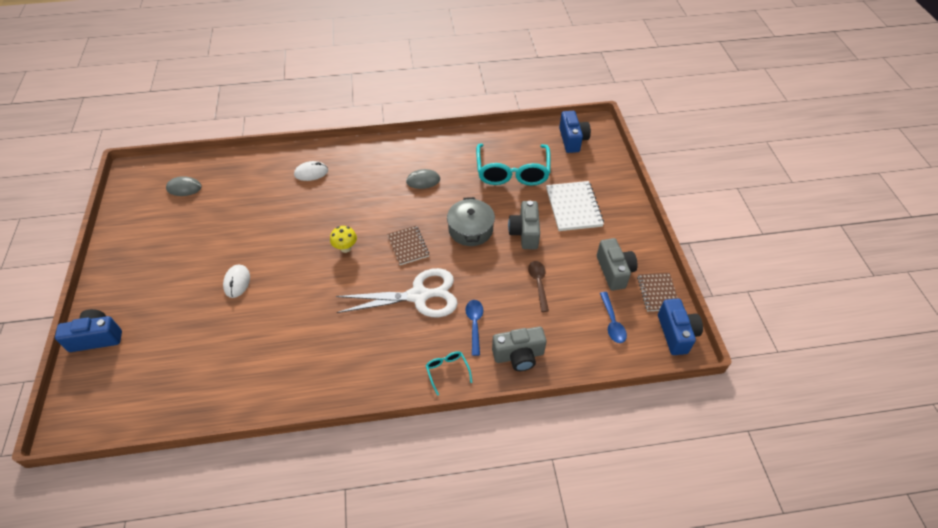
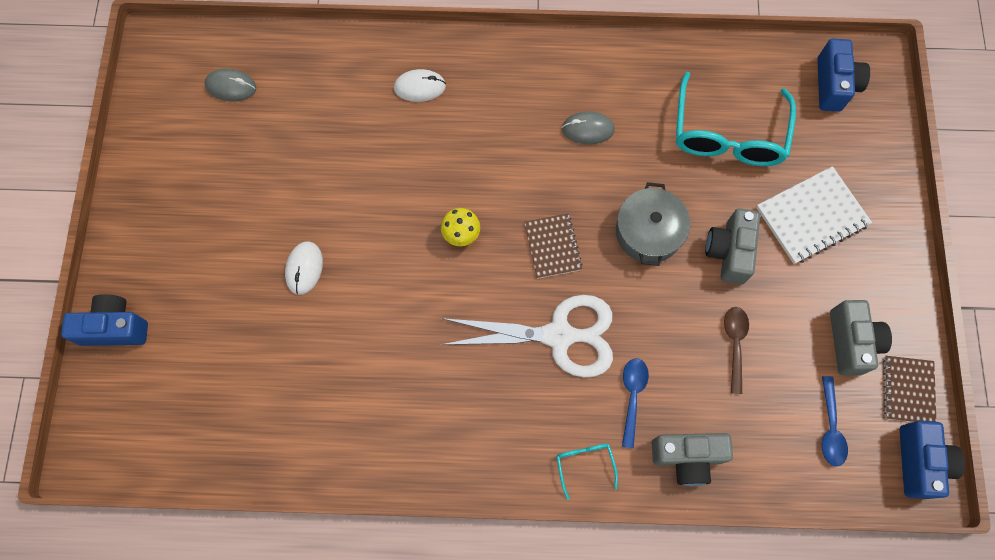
camera: 10 degrees right, 20 degrees up
(573, 207) = (811, 216): white notebook -> white notebook turned 60 degrees clockwise

